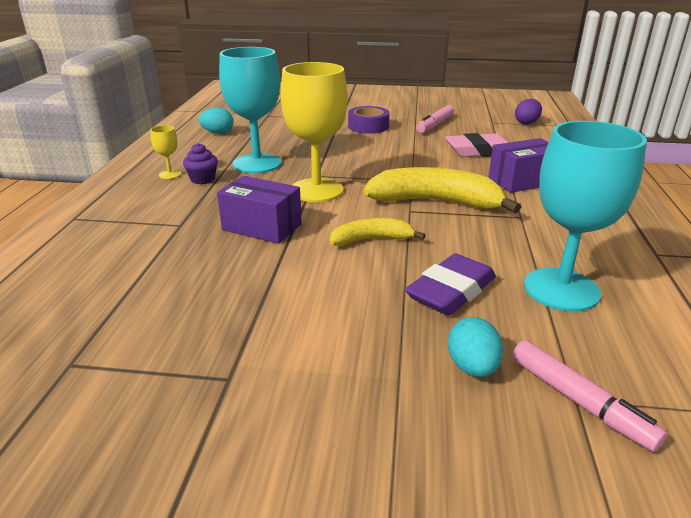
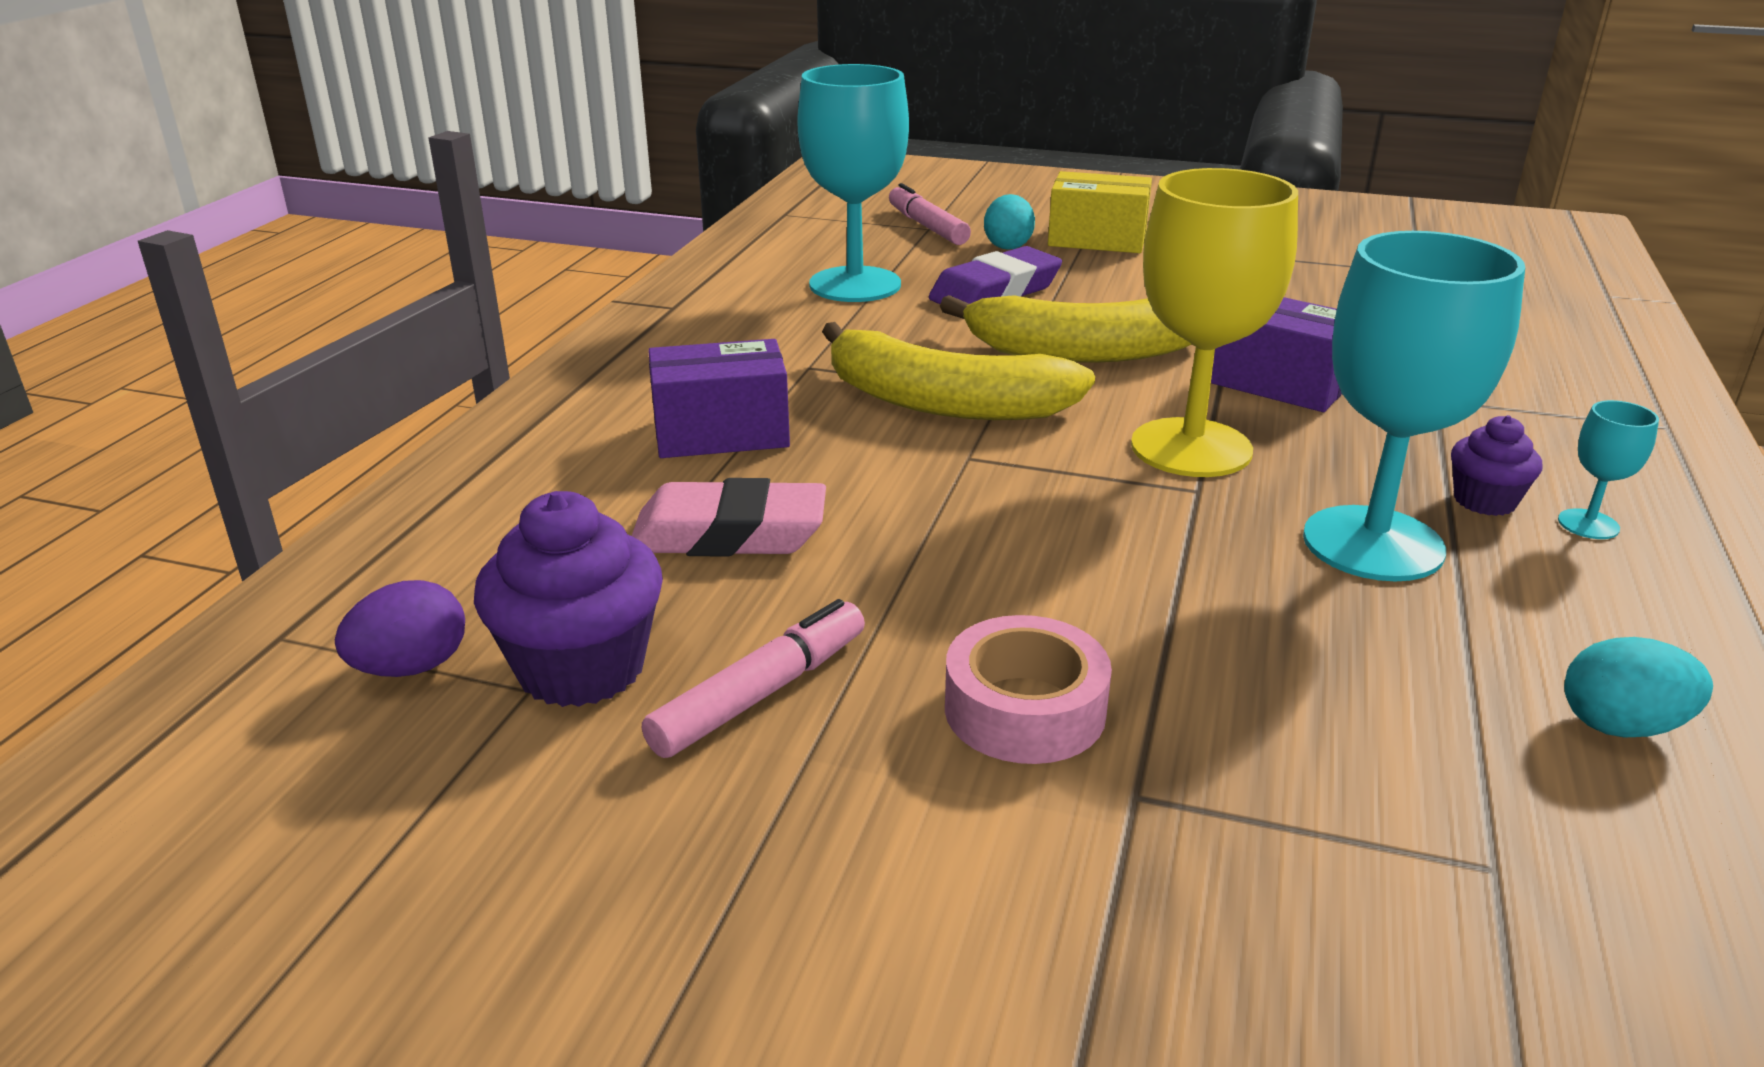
camera: 170 degrees left, 0 degrees up
(170, 174) = (1588, 524): yellow goblet -> turquoise goblet
(368, 126) = (1024, 709): purple tape -> pink tape
(371, 240) = (1086, 352): yellow banana -> yellow banana, size x1.78
(384, 393) = (1097, 240): none -> yellow box
(484, 125) = (581, 668): none -> purple cupcake

